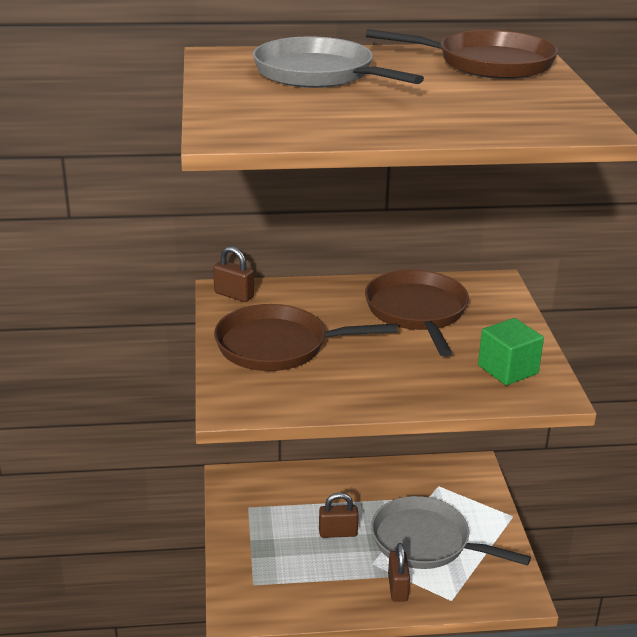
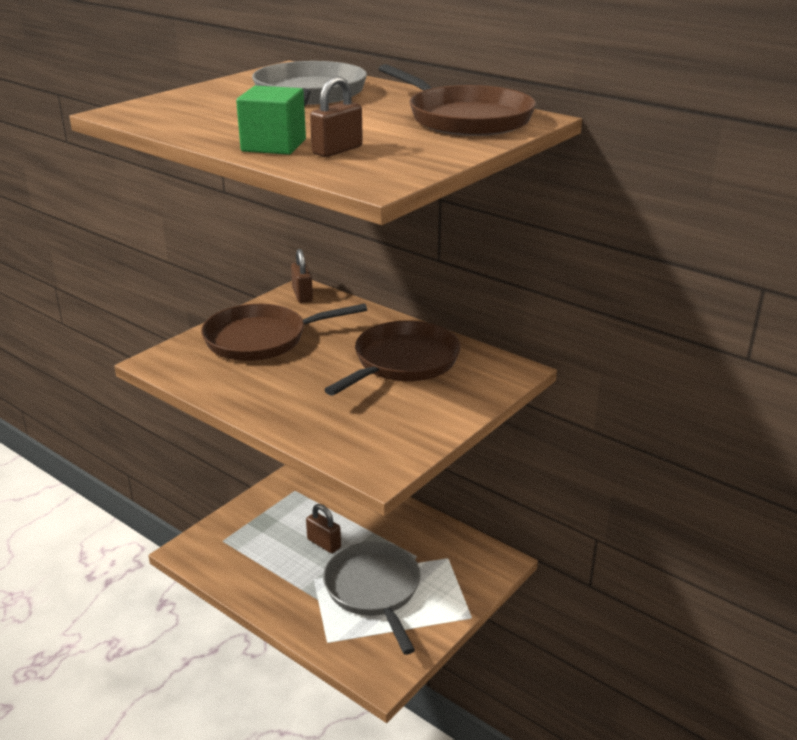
camera: 45 degrees right, 0 degrees up
(278, 346) = (261, 339): brown pan -> brown pan turned 60 degrees counterclockwise
(398, 588) = (304, 607): brown padlock -> brown padlock (337, 150)
(508, 369) = (382, 435): green cube -> green cube (274, 145)

